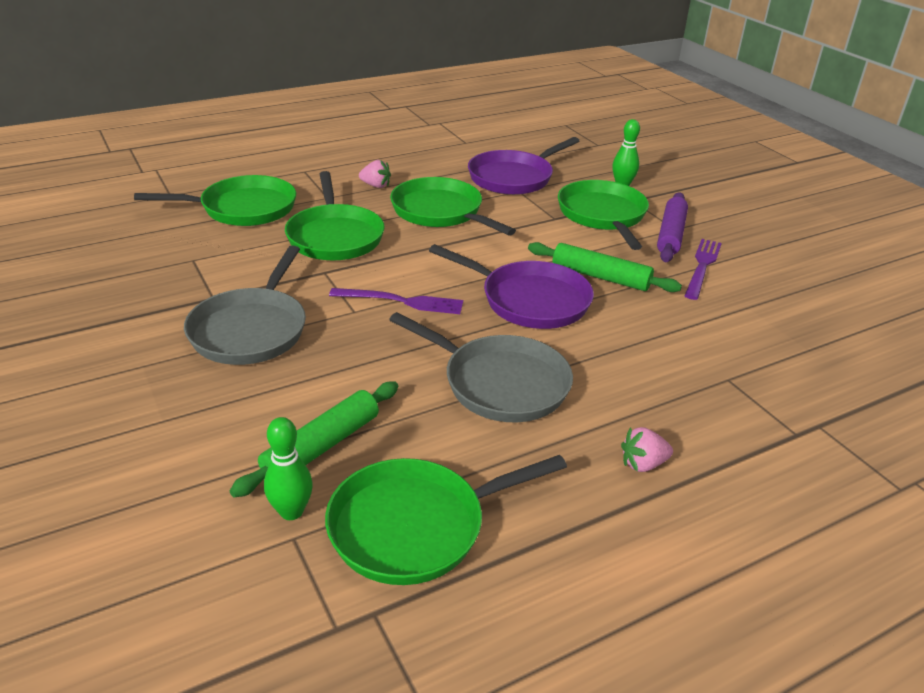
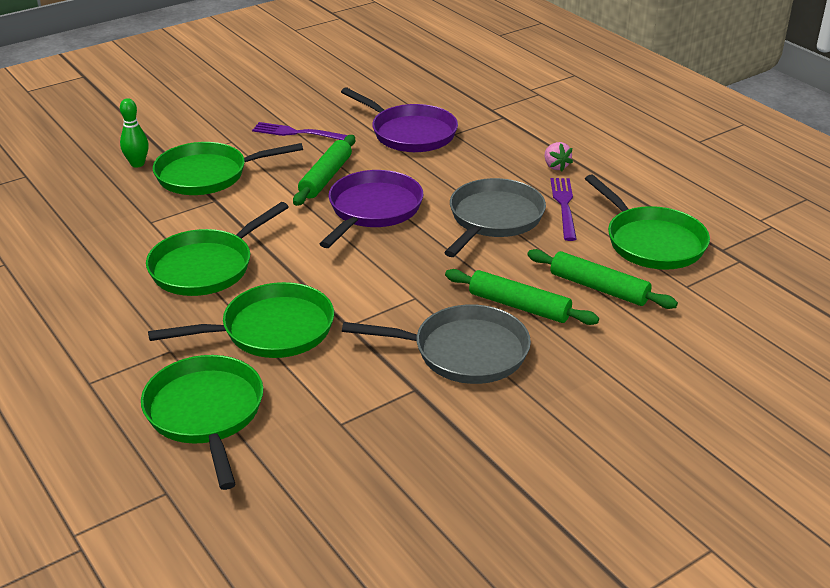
camera: 95 degrees left, 0 degrees up
(291, 511) = (666, 290): green bowling pin -> none
(311, 376) = (519, 306): none -> green rolling pin
(376, 185) = (137, 318): pink strawberry -> none
(401, 301) = (392, 274): purple fork -> purple fork (564, 206)
(513, 177) = (116, 226): purple pan -> purple pan (410, 133)
(670, 235) = (244, 144): purple rolling pin -> none

